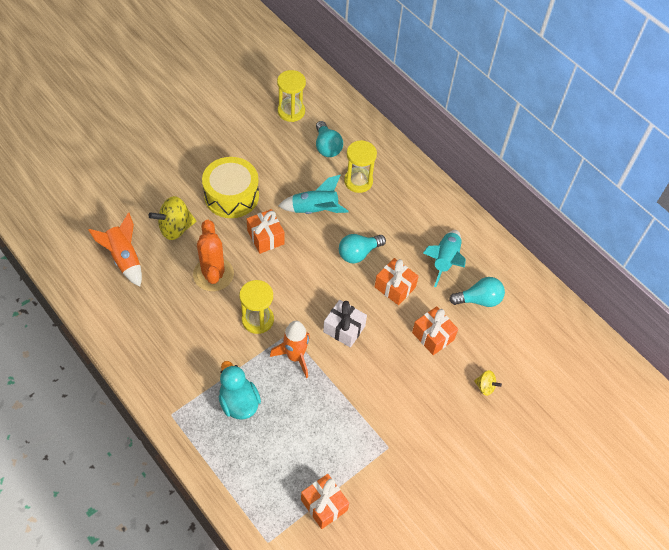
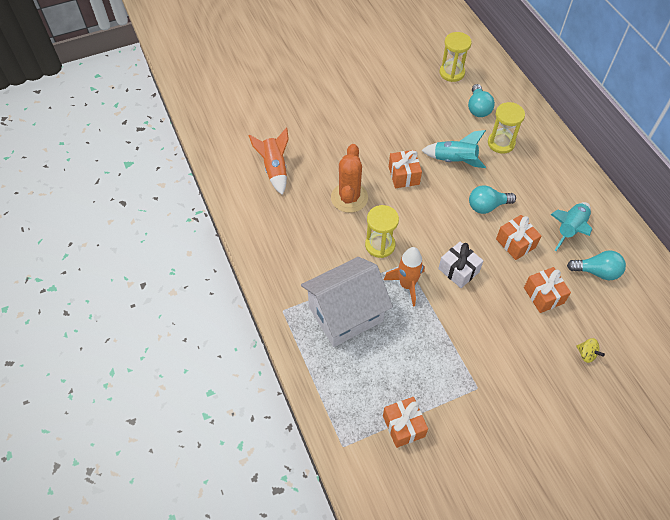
camera: 20 degrees right, 0 degrees up
(175, 228) = (325, 152): yellow spinning top -> none
(231, 196) = (381, 134): yellow drum -> none
(239, 402) = (345, 314): turquoise duck -> white house

